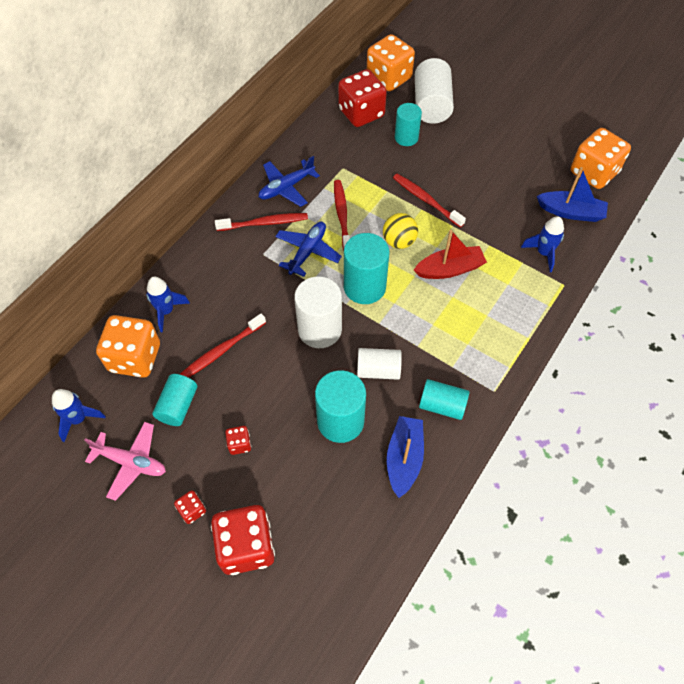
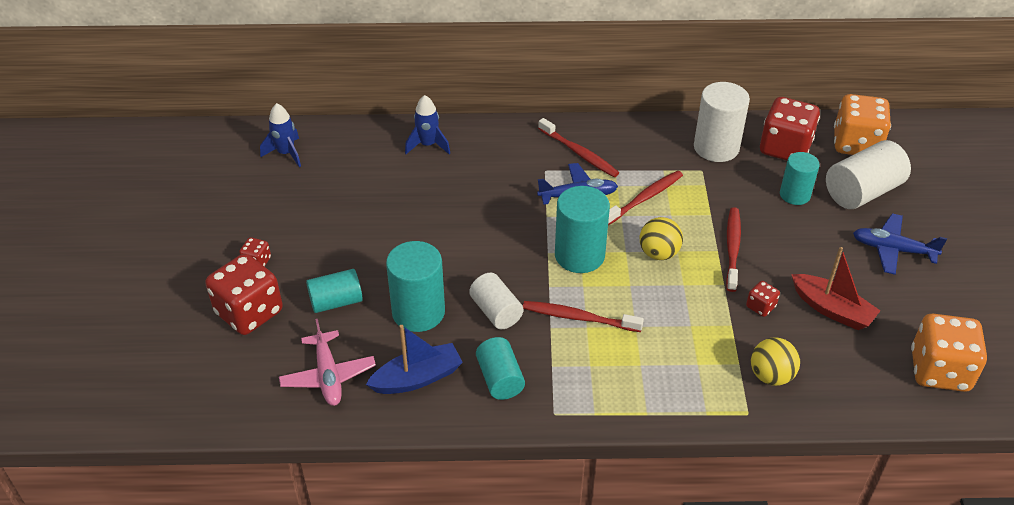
camera: 55 degrees right, 15 degrees down
(131, 462) = (272, 203): pink plane -> pink plane (328, 376)
(135, 358) = (367, 152): orange dice -> none
(178, 406) = (345, 201): turquoise cylinder -> turquoise cylinder (336, 301)
(222, 350) = (421, 198): red toothbrush -> red toothbrush (579, 318)
(239, 444) = (340, 258): red dice -> red dice (760, 307)
(286, 187) = (634, 146): blue plane -> blue plane (892, 250)
(319, 329) = (501, 249): white cylinder -> white cylinder (716, 147)
(449, 269) = (666, 308): red boat -> red boat (832, 309)
(543, 253) = (771, 376): blue rocket -> yellow ball
(571, 212) = (856, 375): blue boat -> none

